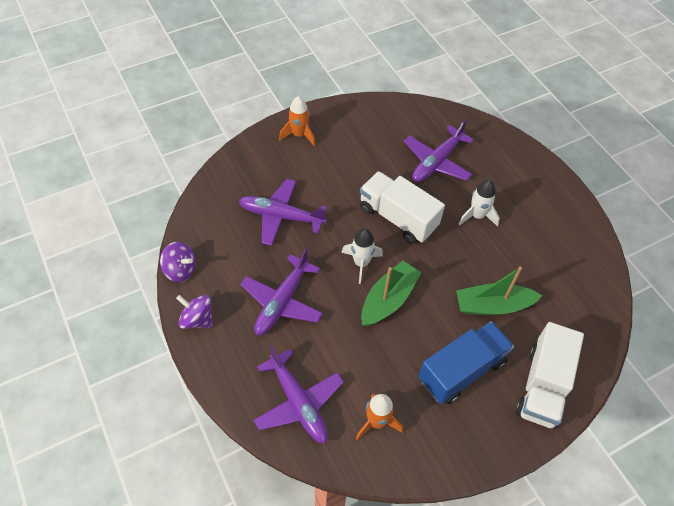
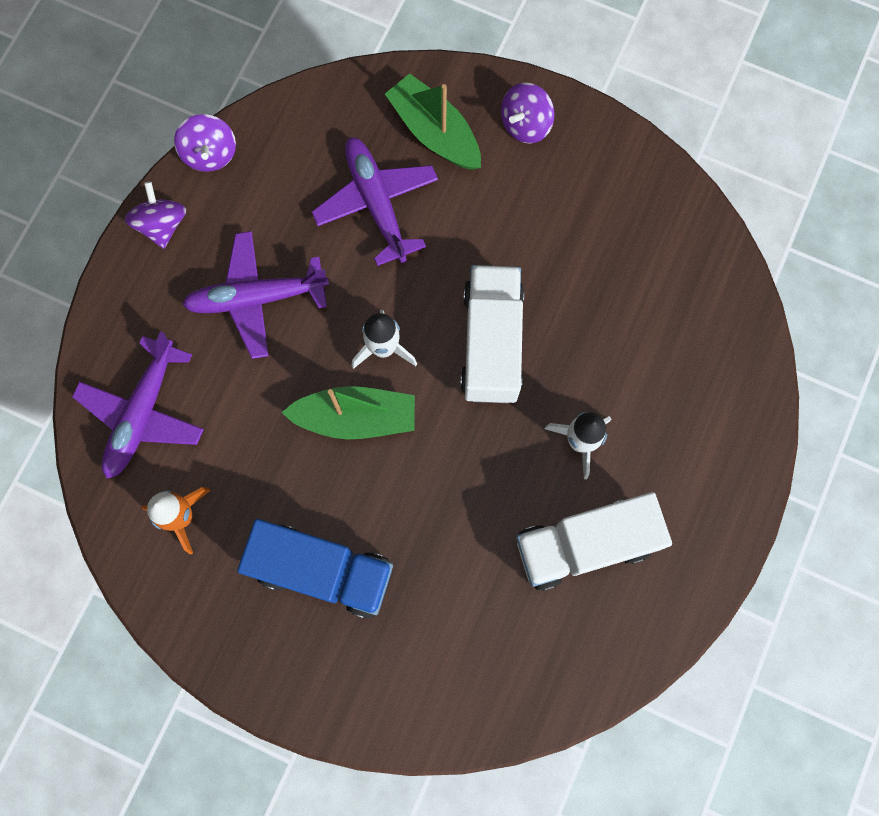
camera: 55 degrees right, 20 degrees up
(299, 135) = (525, 124): orange rocket -> purple spinning top
(437, 162) = (631, 329): purple plane -> none
(493, 306) = (448, 551): green boat -> green boat (435, 132)
(542, 386) = (375, 683): white truck -> white truck (585, 545)

